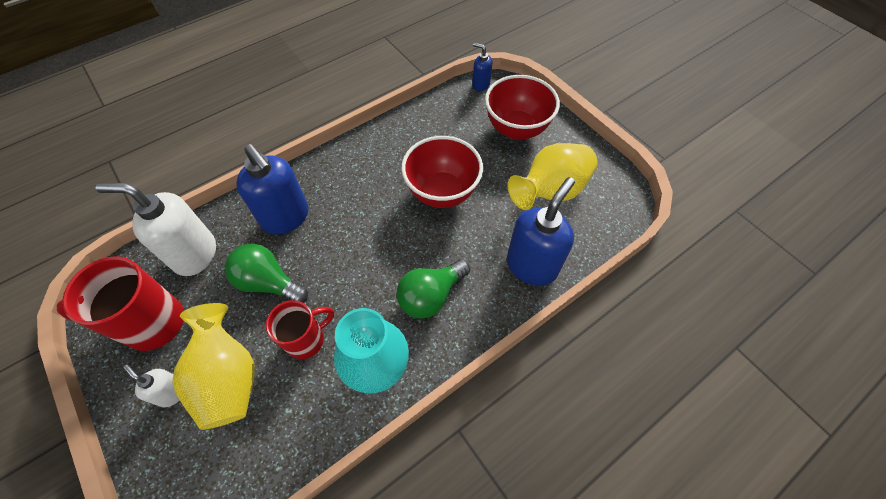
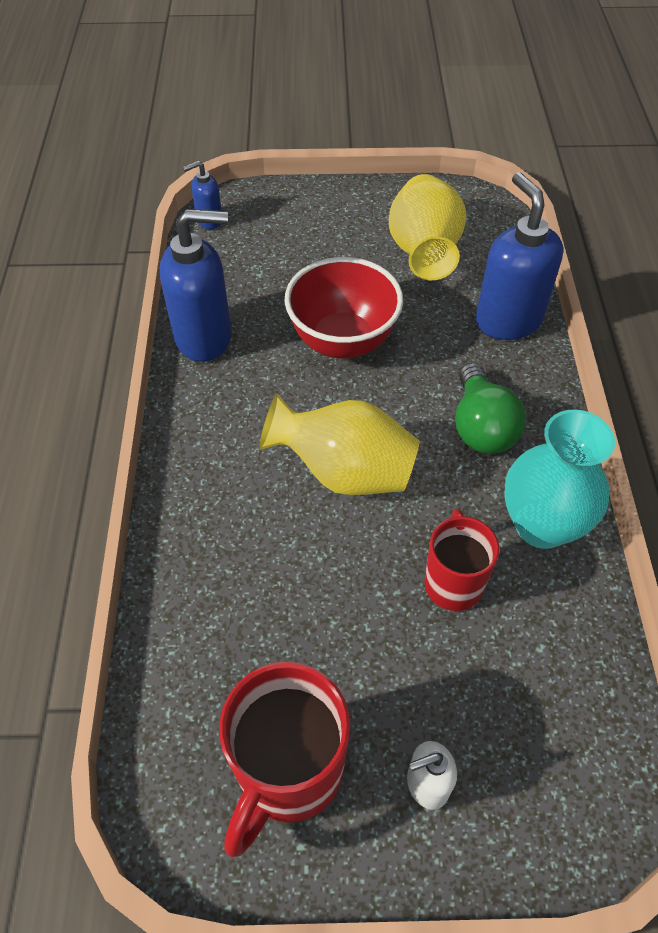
camera: 55 degrees left, 5 degrees down
(195, 254) = (205, 665): white soap dispenser -> none
(229, 378) = (450, 699): yellow vase -> yellow vase (344, 472)
(268, 282) = (332, 588): green light bulb -> none
(286, 217) = (238, 521): blue soap dispenser -> blue soap dispenser (204, 337)
(516, 129) = (310, 229): red bowl -> none

